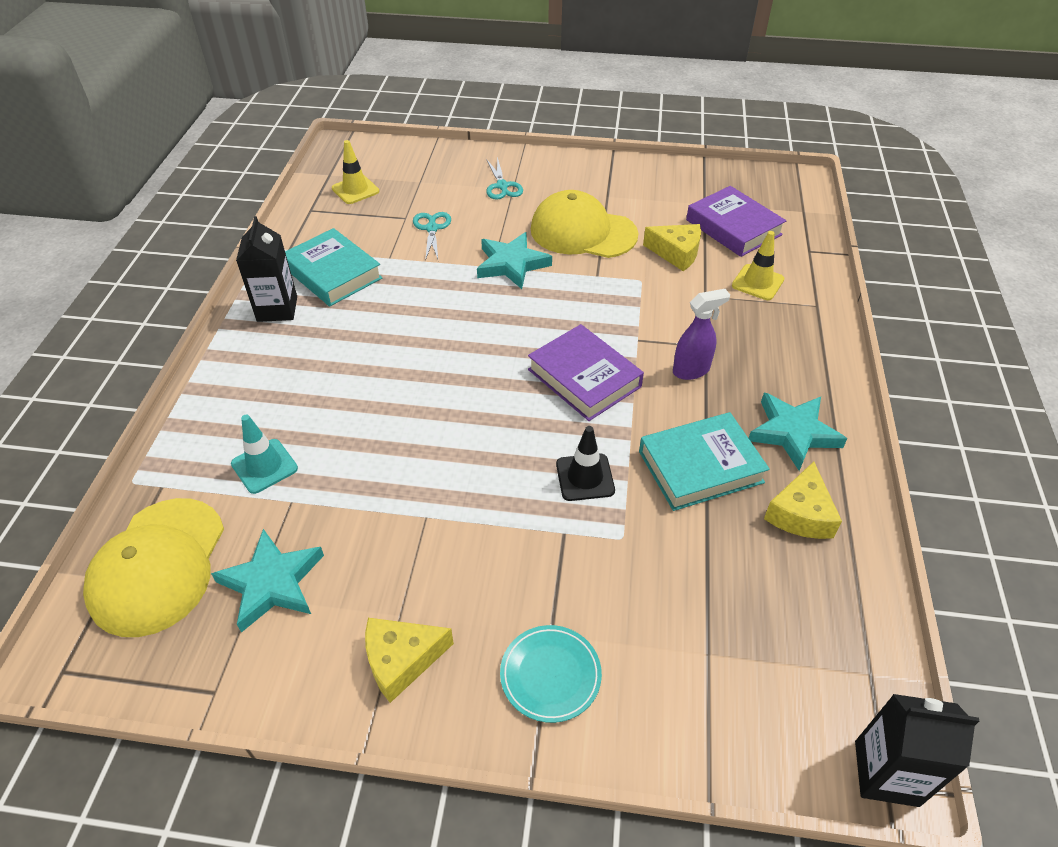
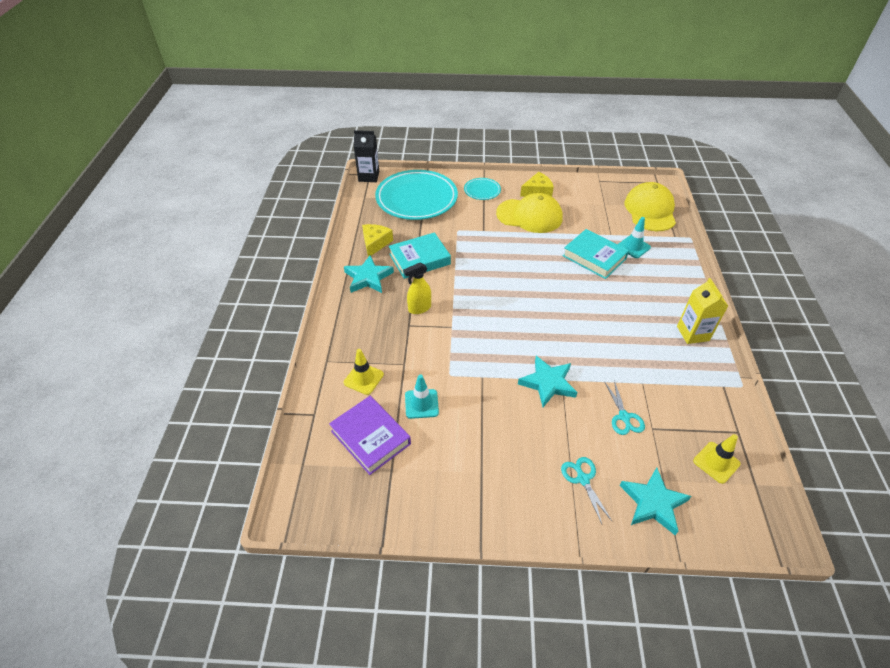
camera: 175 degrees right, 0 degrees up
(272, 583) = (599, 208): turquoise star -> turquoise star (653, 503)
(277, 309) = (693, 333): black carton -> yellow carton
(333, 273) = (675, 365): turquoise book -> turquoise book (594, 257)
(583, 232) = (498, 422): yellow cap -> yellow cap (529, 216)
(584, 378) = (482, 300): purple book -> none
(585, 477) = (476, 251): black traffic cone -> none
(676, 253) = (421, 404): yellow cheese -> turquoise traffic cone
(691, 370) = (419, 308): purple spray bottle -> yellow spray bottle
(727, 656) = (416, 198): none -> turquoise plate

